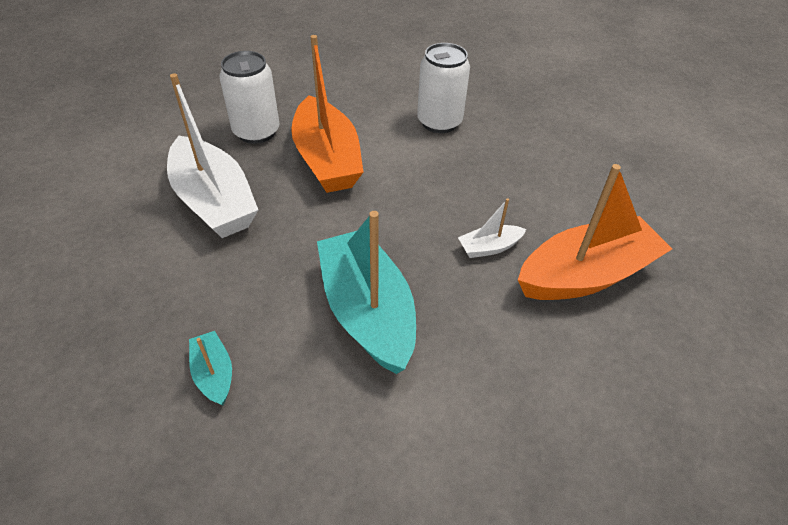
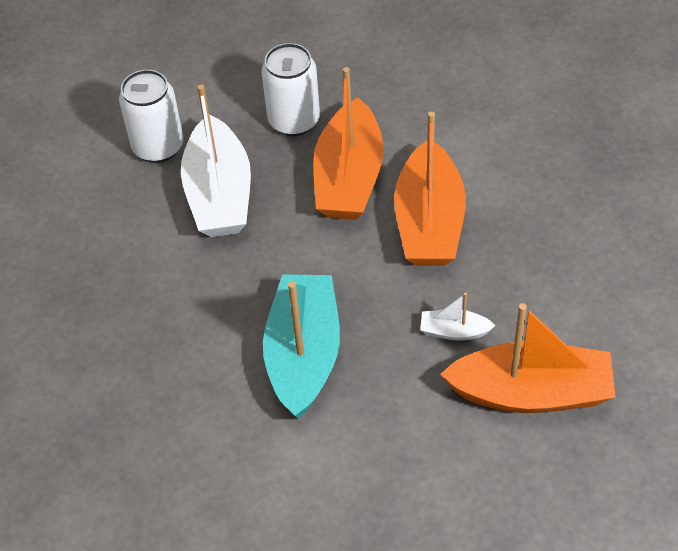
camera: 30 degrees right, 5 degrees up
(214, 374) = (154, 363): turquoise boat -> none
(414, 173) = (429, 222): none -> orange boat
(439, 122) = (495, 165): white can -> white can (158, 147)

